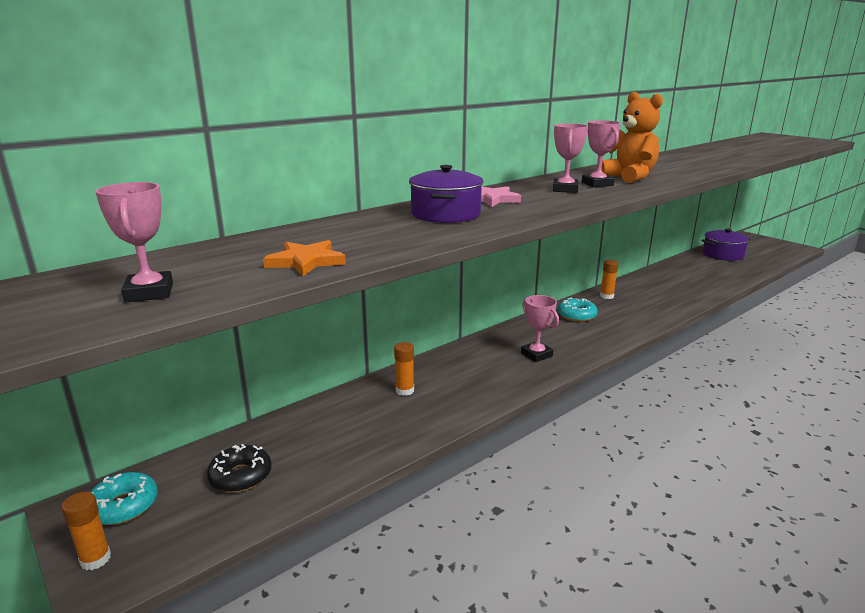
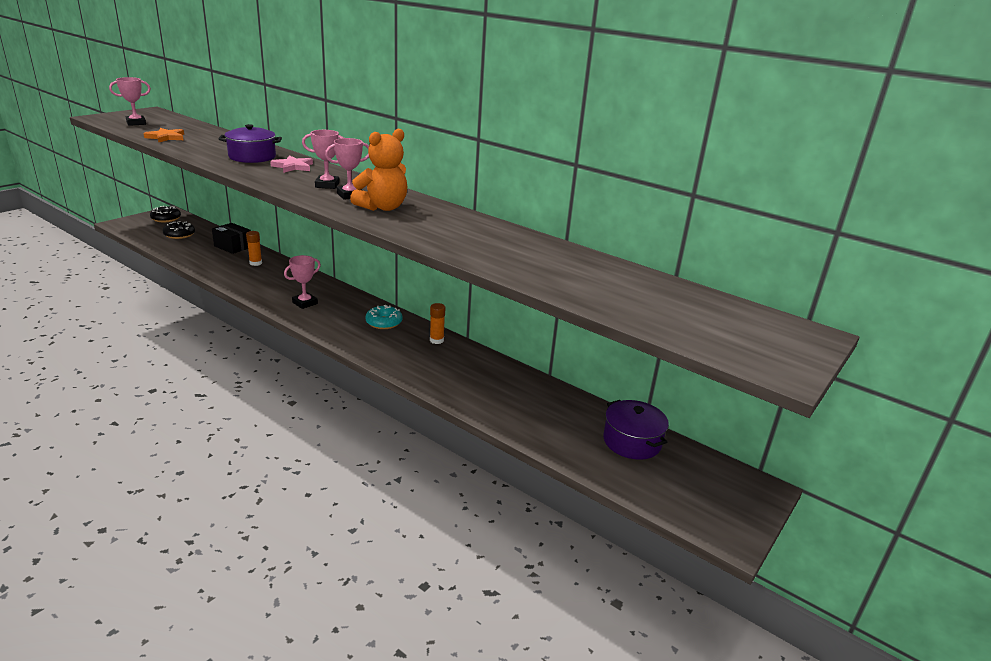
camera: 75 degrees right, 5 degrees up
(95, 559) = (134, 220): orange glue stick -> none
(123, 506) = (166, 219): turquoise donut -> black donut
(329, 413) = (233, 246): none -> black box

